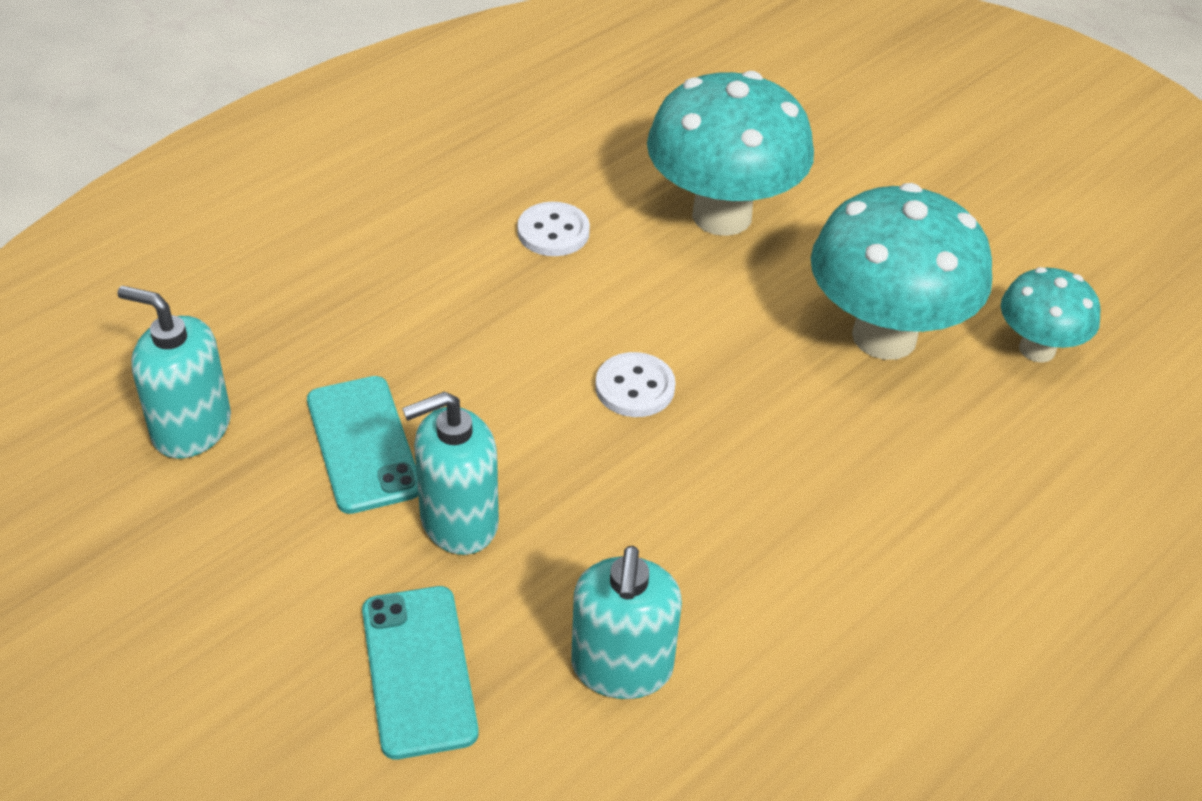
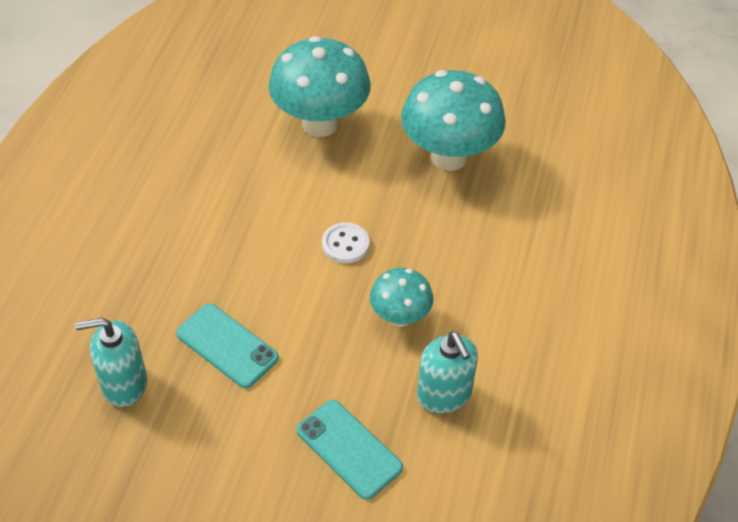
camera: 30 degrees left, 5 degrees up
(458, 521) = (309, 362): turquoise soap dispenser -> none
(553, 232) = (236, 174): white button -> none
(1037, 349) = (525, 130): turquoise mushroom -> turquoise mushroom (400, 317)

